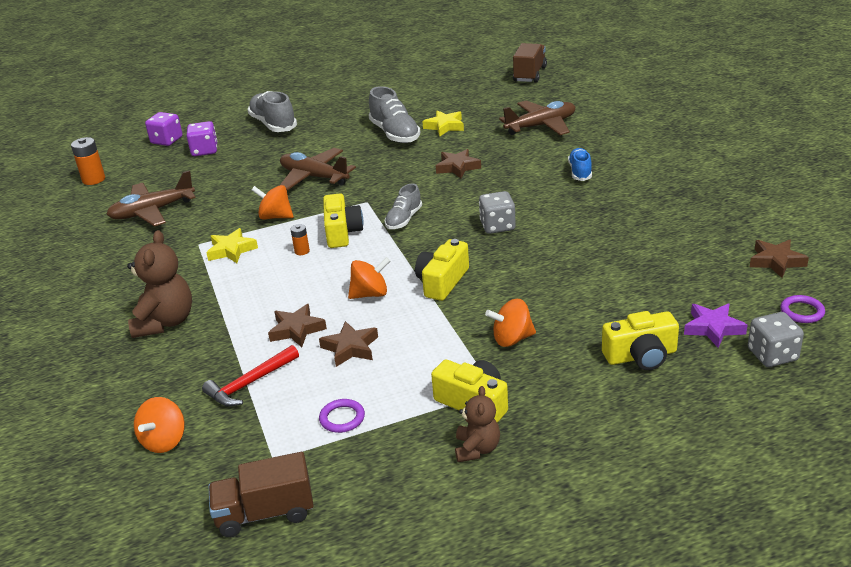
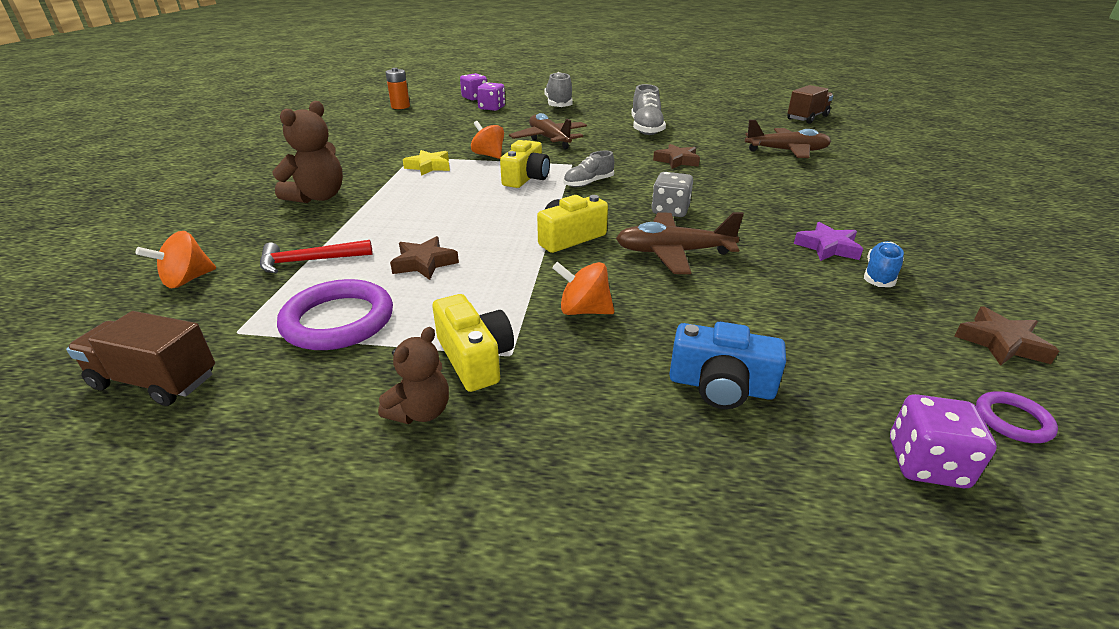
camera: 25 degrees right, 0 degrees up
(152, 211) = (410, 131): brown plane -> brown plane (673, 253)
(297, 330) = (401, 234): brown star -> none
(302, 251) = (479, 181): orange battery -> none
(342, 418) = (338, 320): purple ring -> purple ring, size x2.02
(370, 294) = (494, 227): orange spinning top -> none
(445, 126) = (694, 133): yellow star -> none
(580, 172) = (797, 192): blue shoe -> blue shoe (879, 275)
(641, 356) = (721, 386): yellow camera -> blue camera
(713, 328) = (850, 391): purple star -> purple star (827, 247)
(772, 355) = (926, 463): grey dice -> purple dice

